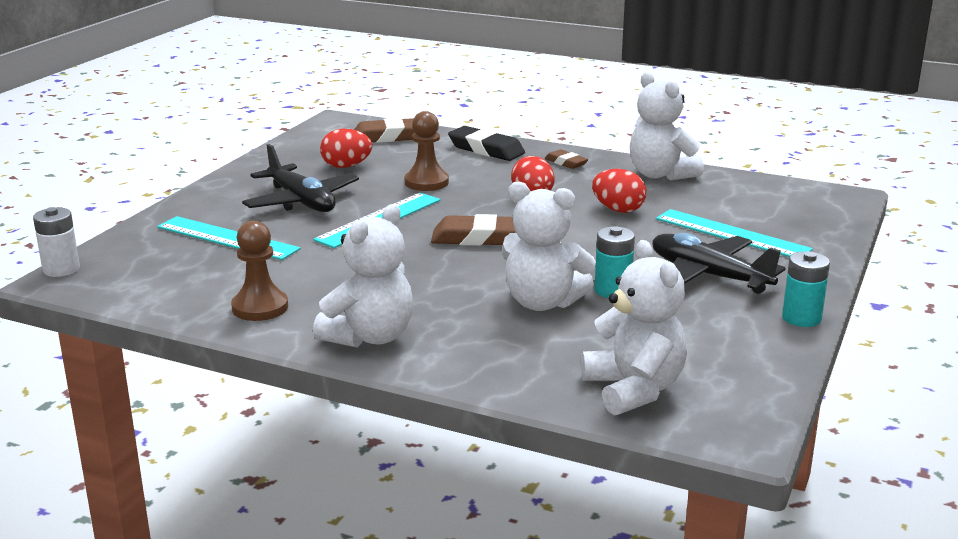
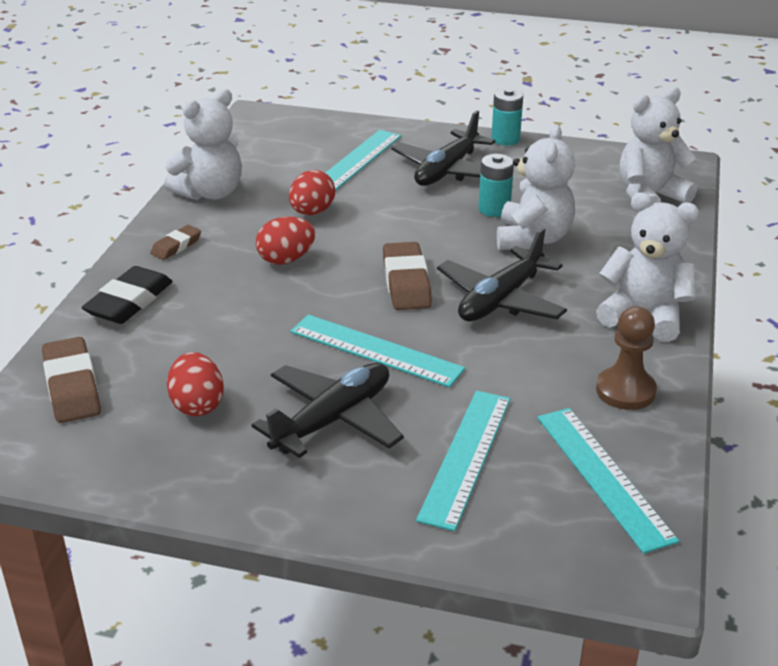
camera: 100 degrees left, 10 degrees up
(61, 269) = (615, 583): white battery -> none
(164, 282) = (603, 476): none -> turquoise ruler
(426, 182) = (251, 332): brown pawn -> none
(431, 273) = (501, 300): none -> black plane

